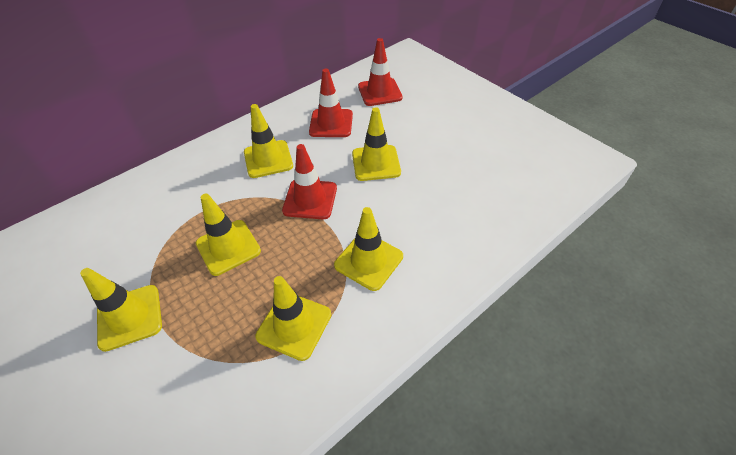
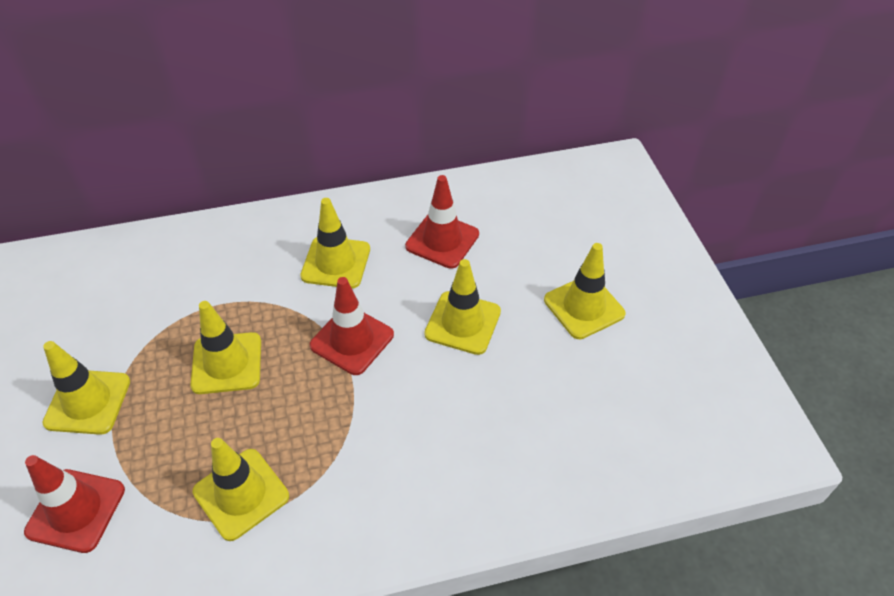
camera: 25 degrees right, 0 degrees up
(368, 261) = (370, 454): yellow traffic cone -> yellow traffic cone (584, 307)
(379, 92) = (536, 215): red traffic cone -> red traffic cone (76, 510)

